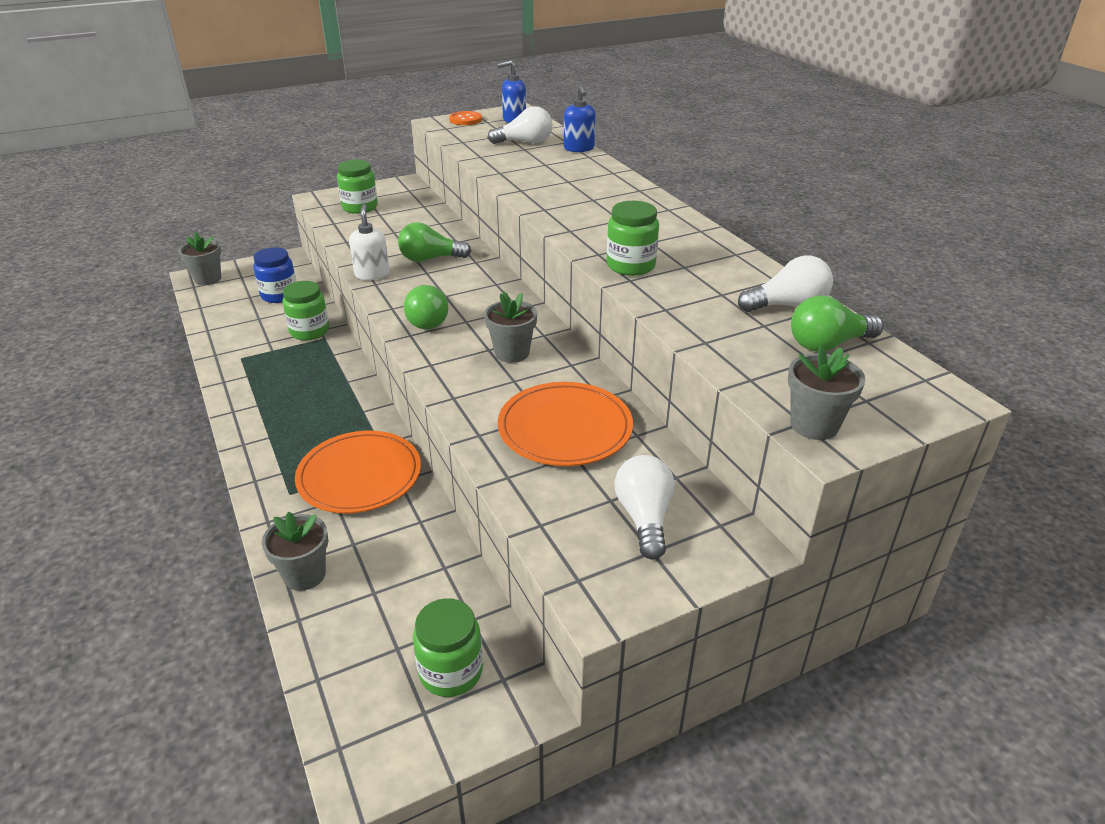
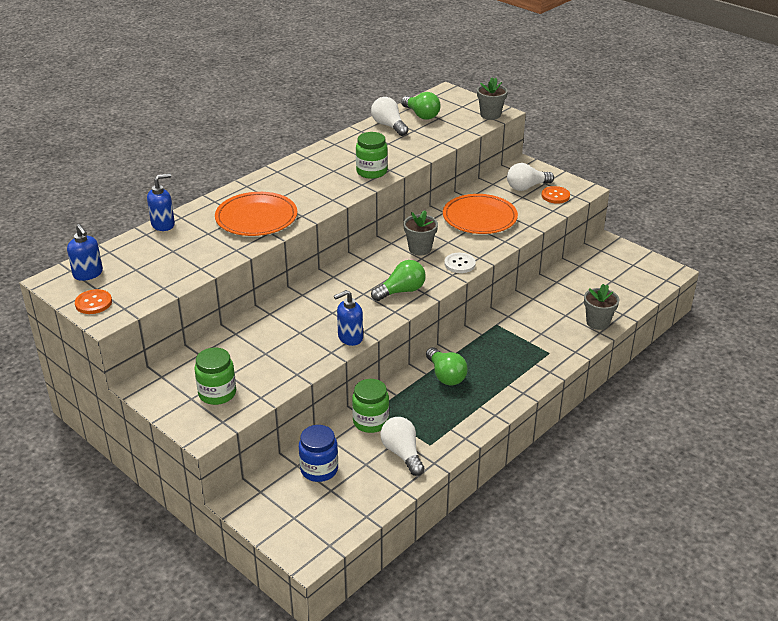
camera: 110 degrees left, 0 degrees up
(208, 279) = (309, 542): grey flower pot -> none
(359, 476) = (515, 331): orange plate -> orange plate (256, 217)
(372, 274) = (350, 337): white soap dispenser -> blue soap dispenser
(430, 259) = (308, 317): green light bulb -> green light bulb (446, 375)
(450, 376) = (459, 264): none -> white button
(451, 671) = (609, 263): green jar -> none
(525, 142) = (155, 253): white light bulb -> white light bulb (402, 453)
(592, 548) = (555, 196): none -> orange button

